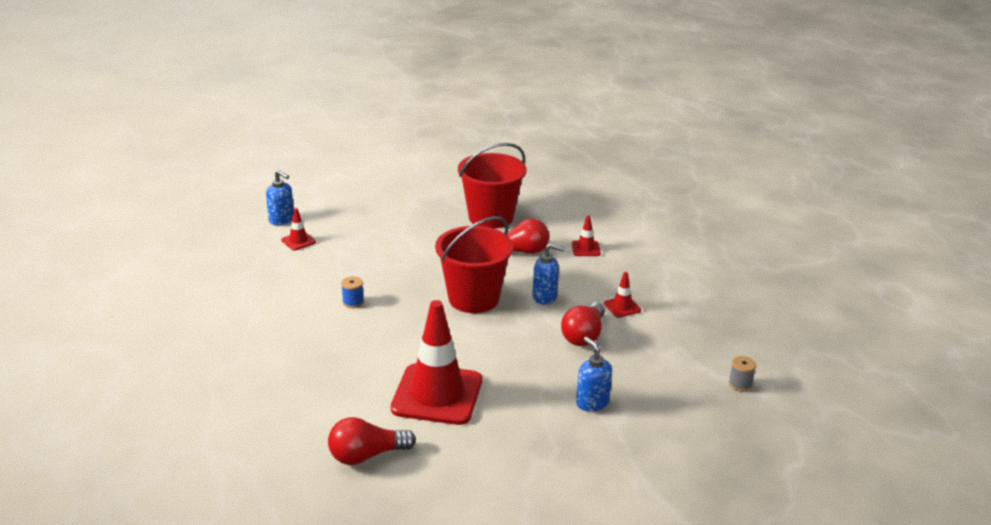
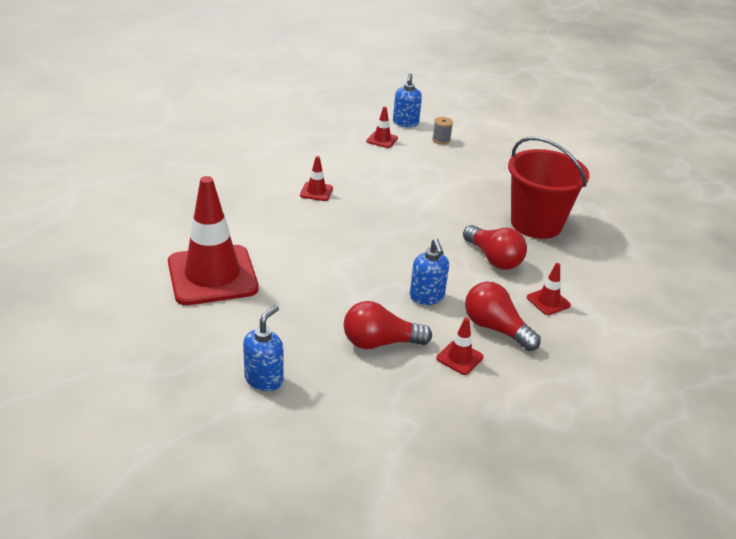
camera: 60 degrees right, 5 degrees up
(353, 302) = (316, 192): blue spool -> red traffic cone
(366, 455) = (105, 263): red light bulb -> red light bulb (495, 328)
(473, 298) = (381, 253): red bucket -> none
(740, 384) = (384, 500): grey spool -> grey spool (441, 140)

